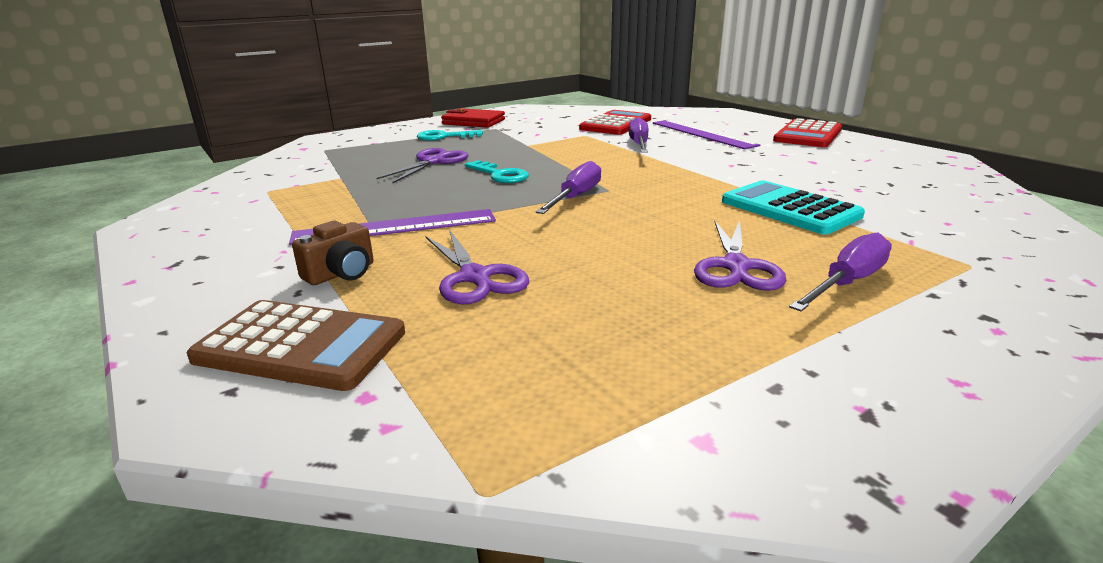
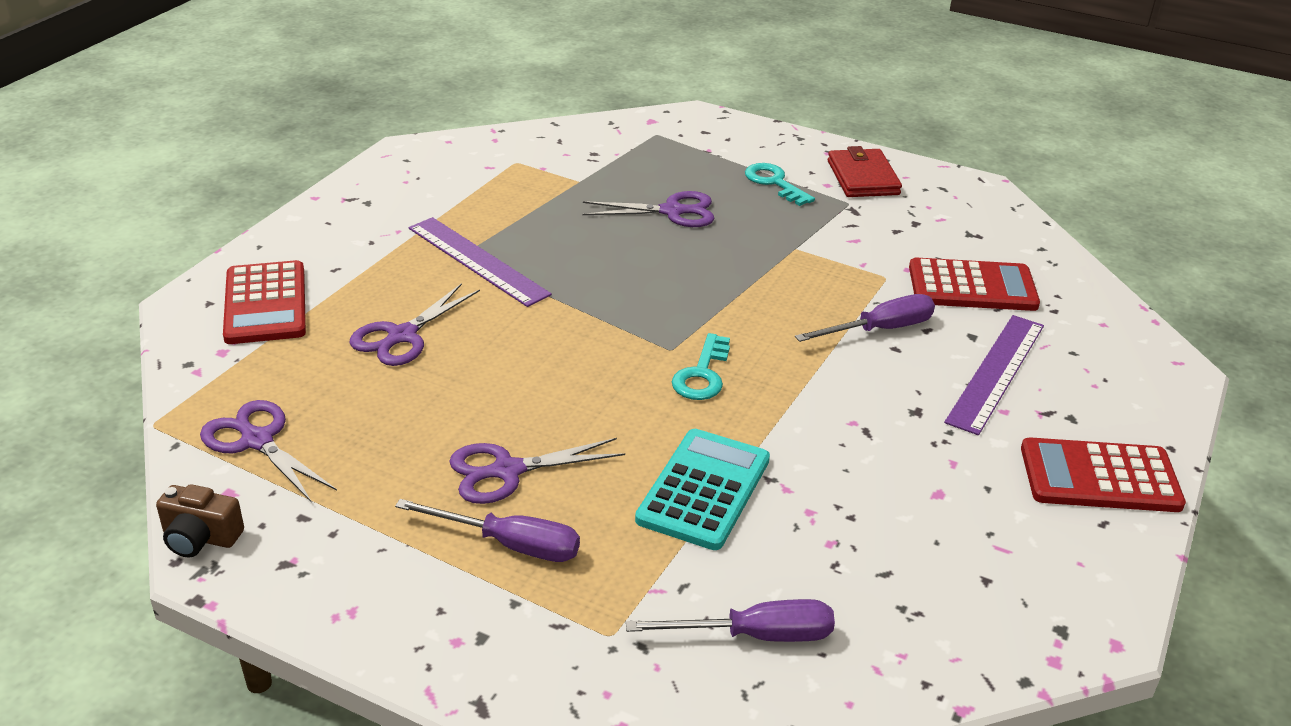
camera: 60 degrees right, 10 degrees up
(301, 345) = (266, 304): brown calculator -> red calculator
(341, 273) = (374, 273): brown camera -> brown camera (200, 538)
(500, 175) = (663, 266): turquoise key -> turquoise key (702, 374)
(575, 197) = (628, 334): purple screwdriver -> purple screwdriver (754, 636)
(597, 397) = (257, 440): none -> purple scissors

